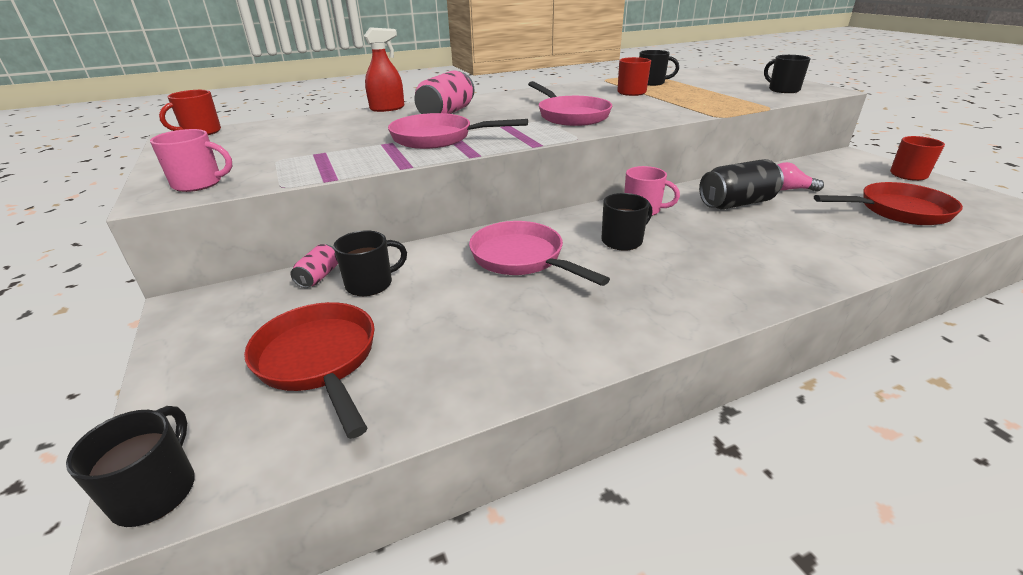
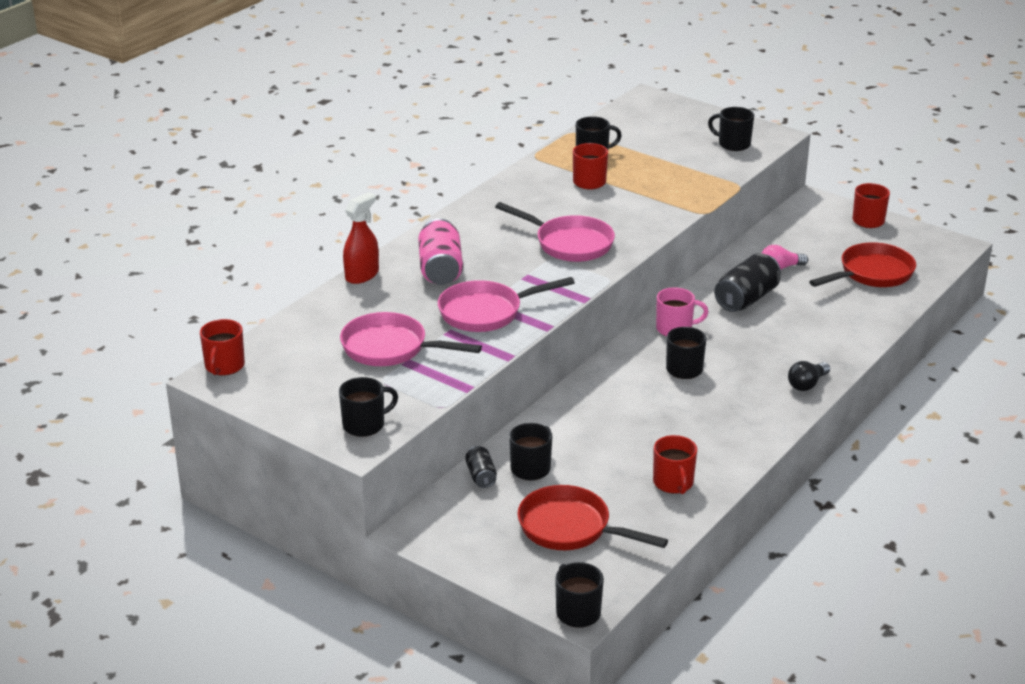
camera: 30 degrees left, 0 degrees up
(199, 184) = (365, 425): pink mug -> black mug
(319, 277) = (481, 476): pink can -> black can
(494, 349) = (673, 483): none -> red mug
(522, 259) = (622, 410): pink pan -> pink pan (390, 348)
(759, 289) = (807, 384): none -> black light bulb

